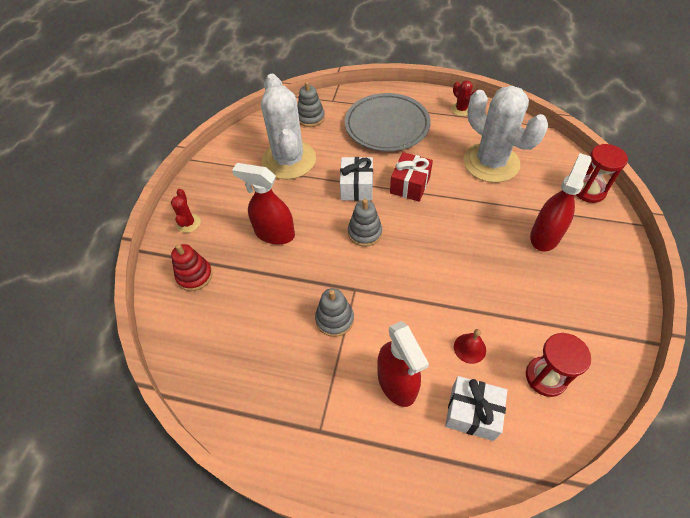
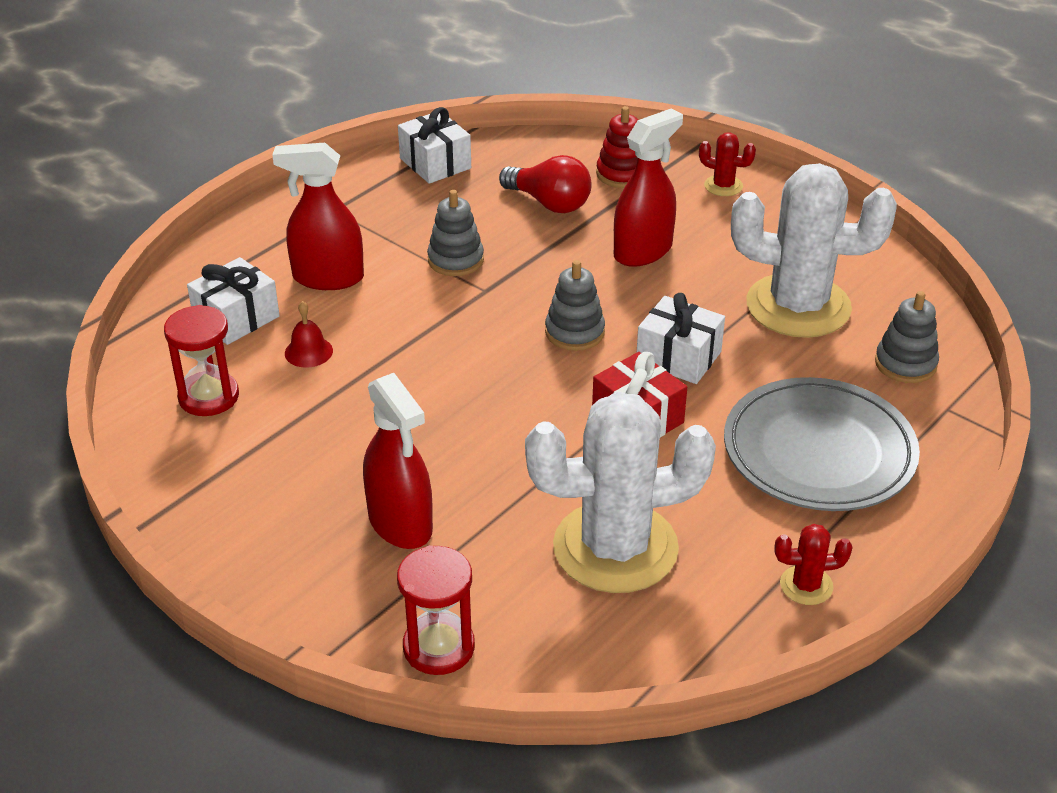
camera: 115 degrees right, 15 degrees down
(226, 394) = (435, 163): none -> white gift
(246, 299) = (549, 203): none -> red light bulb

